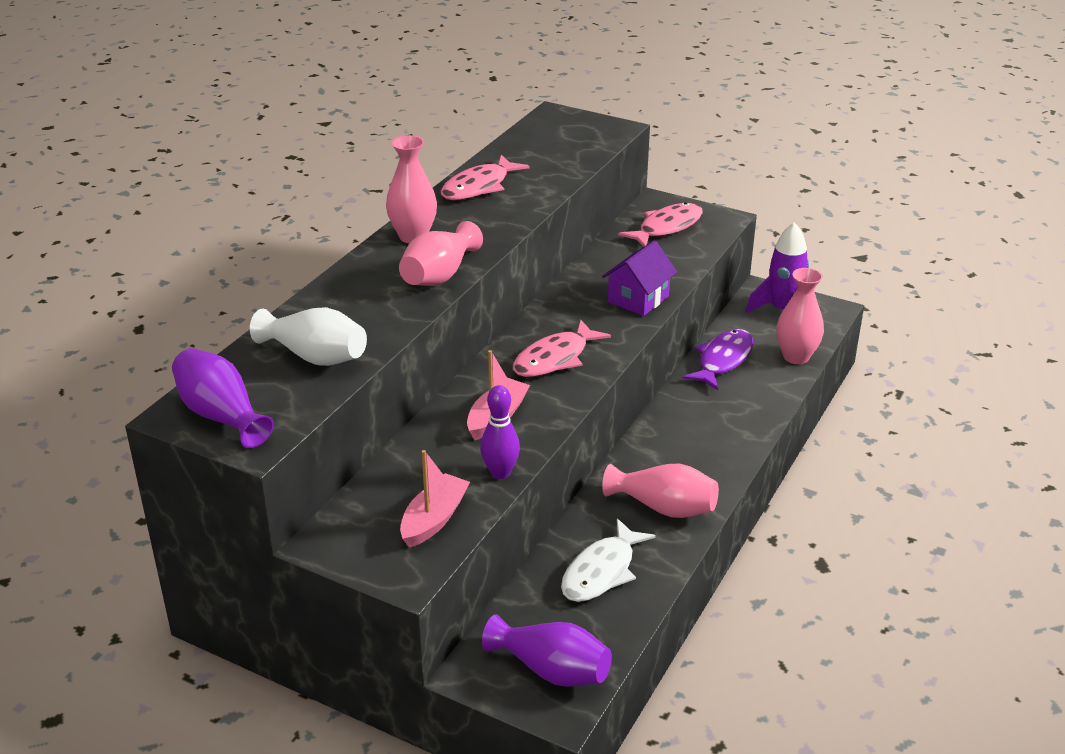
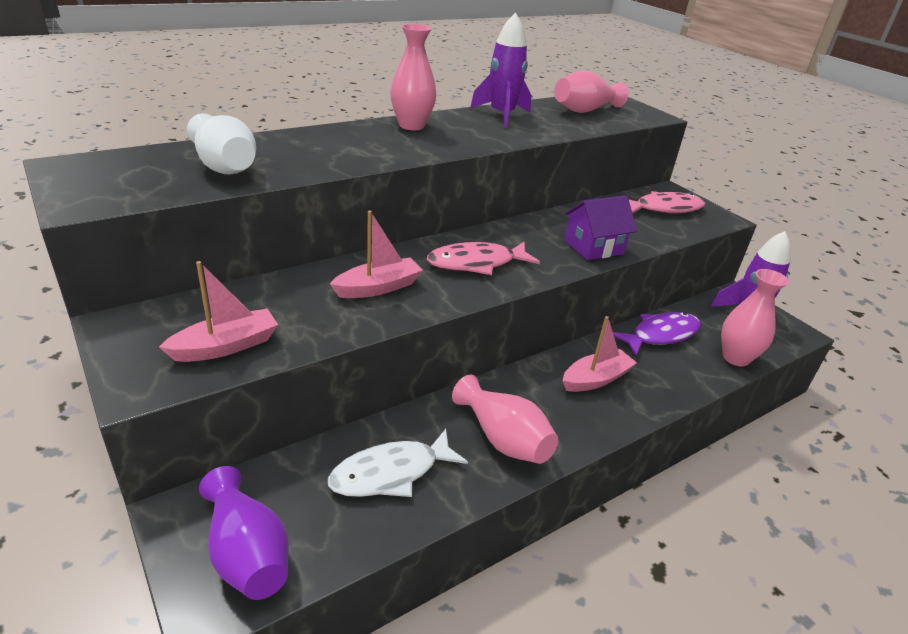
camera: 25 degrees right, 0 degrees up
(221, 415) = (93, 177): purple vase -> none
(439, 275) = (398, 152): pink vase -> pink vase (585, 110)
(479, 187) = (501, 115): pink fish -> purple rocket
(500, 473) = (329, 332): purple bowling pin -> none
(698, 426) = (595, 379): none -> pink boat

